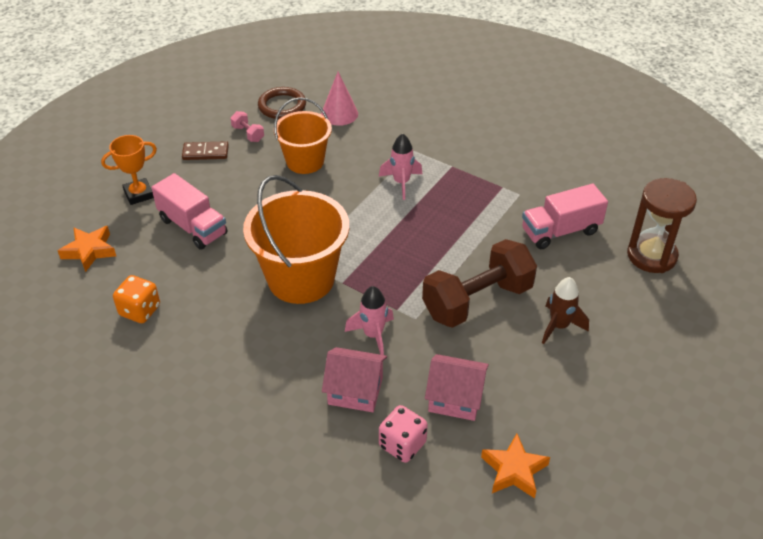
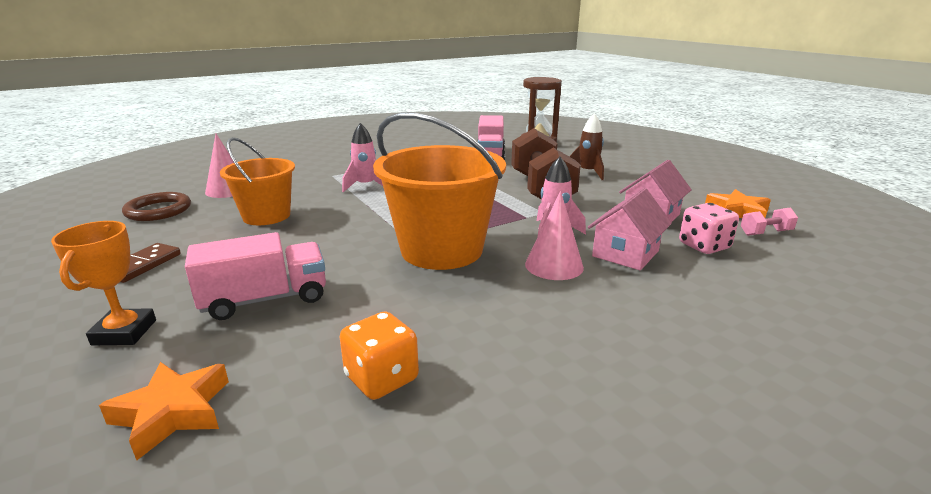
camera: 65 degrees left, 20 degrees down
(248, 134) = (164, 235): pink dumbbell -> pink dumbbell (765, 233)
(309, 350) = (554, 265): none -> pink cone

